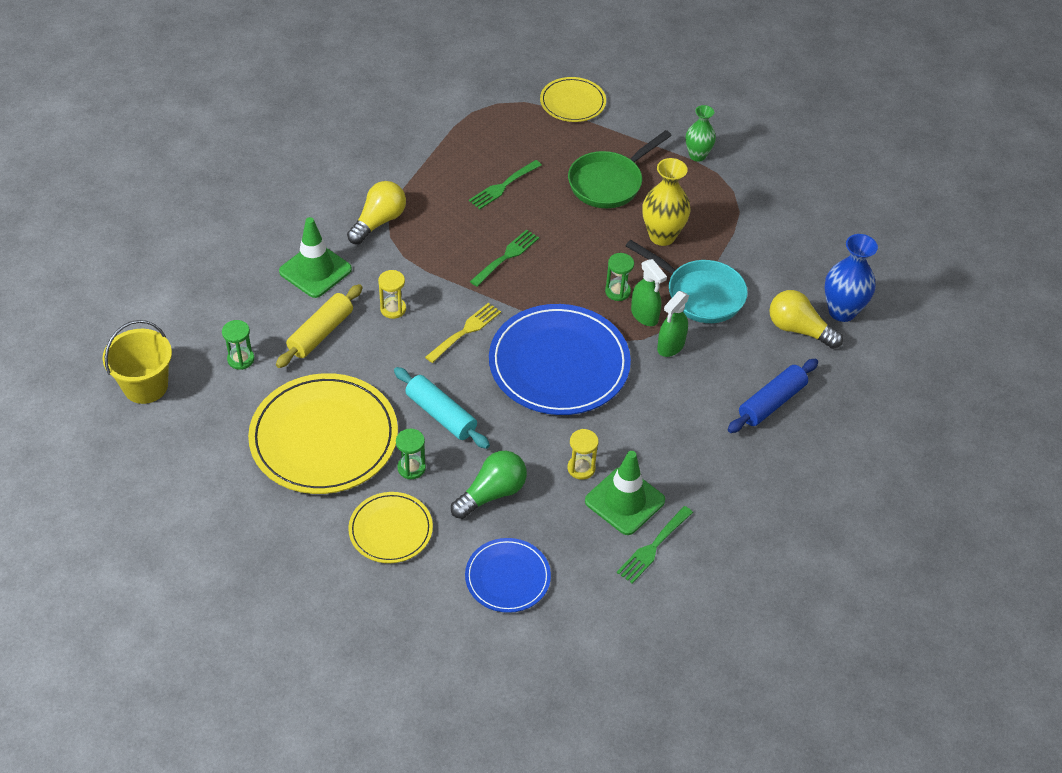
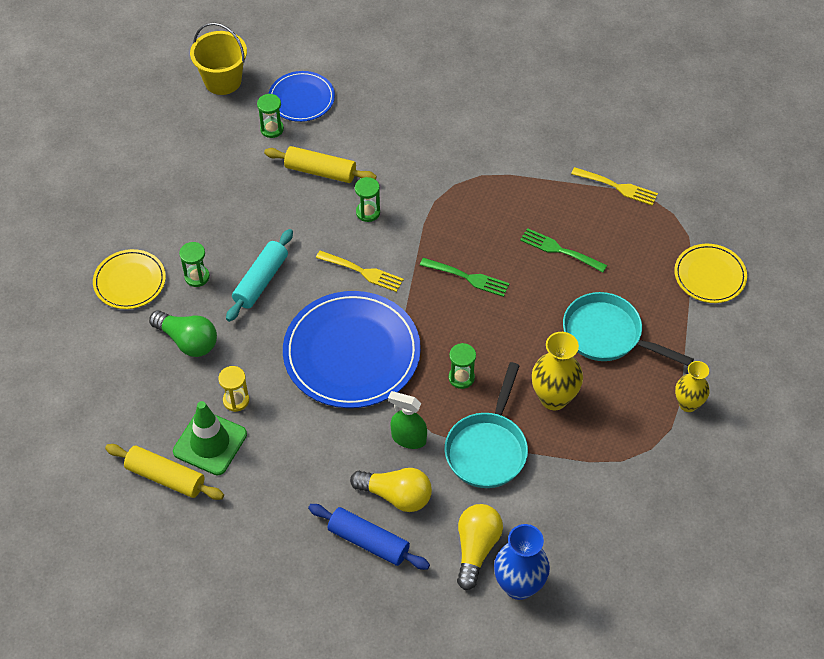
camera: 75 degrees right, 5 degrees up
(315, 270) = (390, 145): green traffic cone -> none
(324, 437) = (209, 209): yellow plate -> none
(379, 221) = (468, 171): yellow light bulb -> yellow light bulb (396, 495)
(393, 309) = (368, 212): yellow hourglass -> green hourglass
(449, 128) = (617, 187): none -> yellow fork
(507, 577) = (104, 375): blue plate -> blue plate (301, 99)
(609, 182) = (608, 335): green pan -> turquoise pan
(644, 315) = (439, 407): green spray bottle -> none
(653, 547) = (166, 477): green fork -> yellow rolling pin
(697, 155) = (688, 404): green vase -> yellow vase

